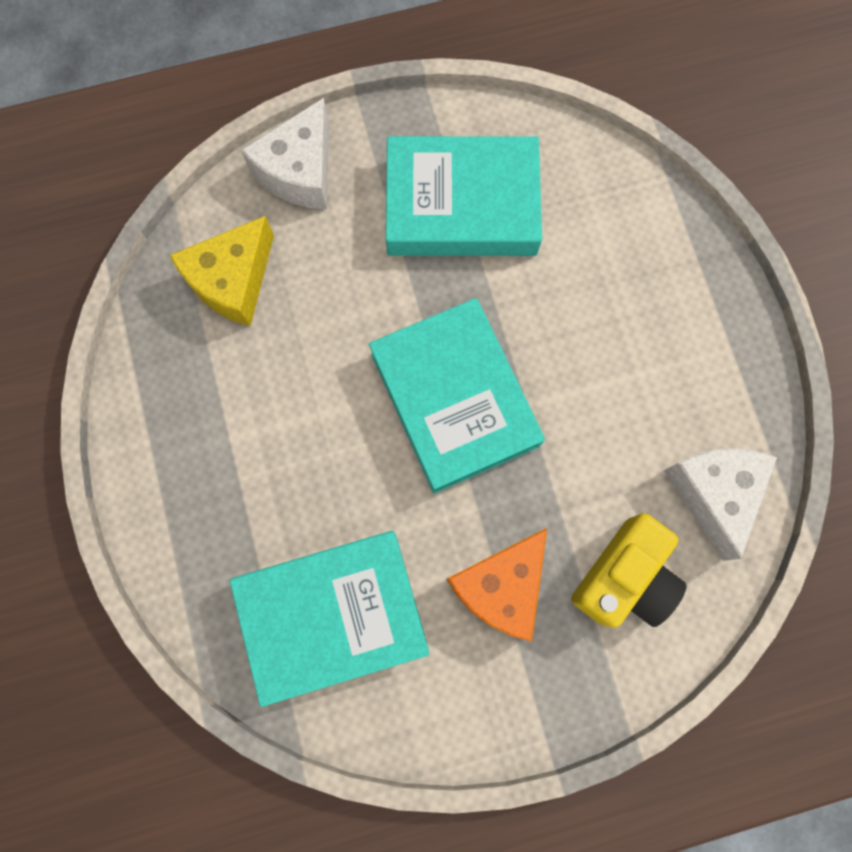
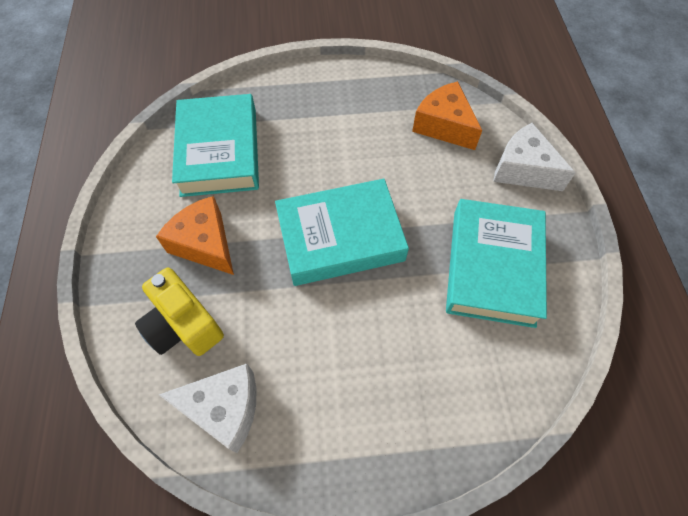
camera: 100 degrees right, 15 degrees down
(232, 281) = (444, 126): yellow cheese -> orange cheese

